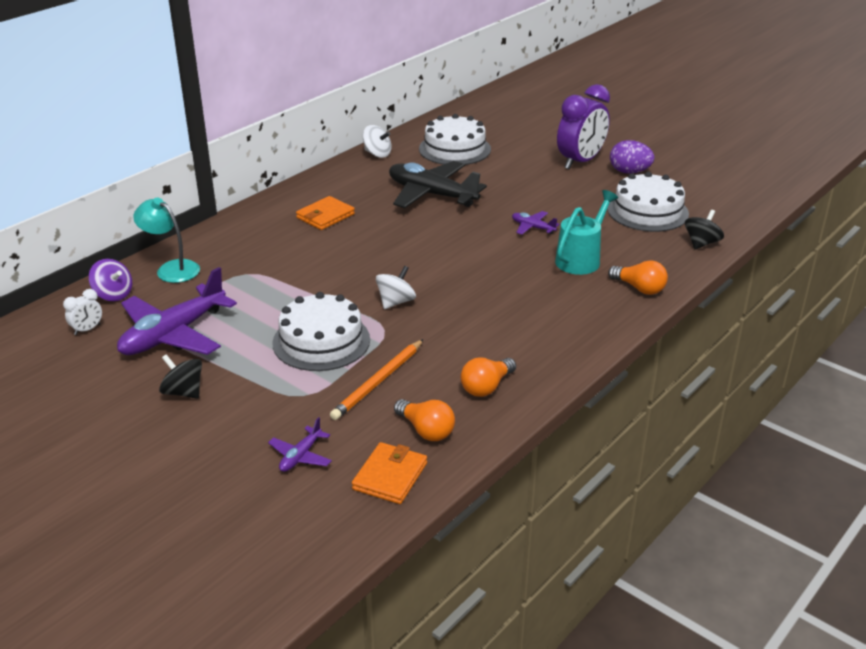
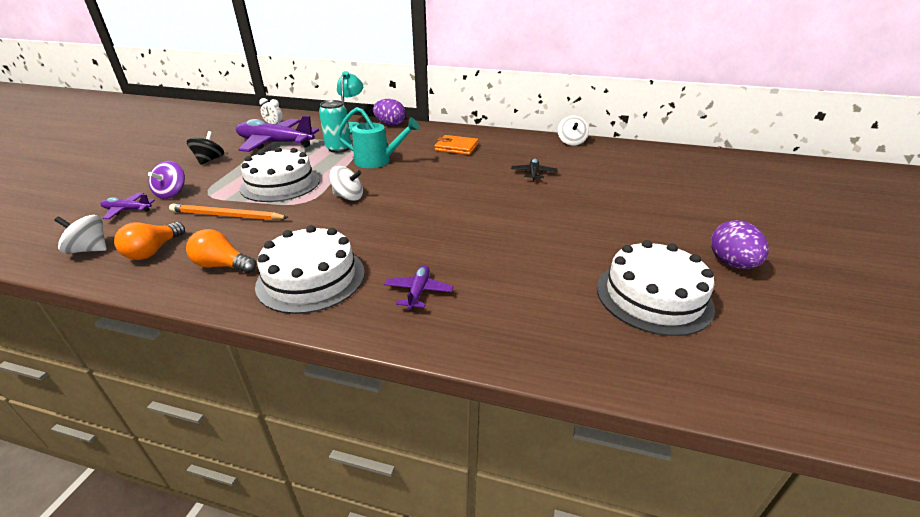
camera: 65 degrees right, 0 degrees up
(113, 294) = (314, 121): purple spinning top -> purple spinning top (172, 193)
(199, 241) = (390, 124): none -> purple egg
(247, 289) = (338, 148): none -> turquoise can
(390, 476) = (90, 249): orange wallet -> white spinning top
(432, 194) = (533, 173): black plane -> black plane, size x0.45
(454, 149) = (625, 165): white cake -> white cake (311, 278)
(533, 227) = (528, 229): purple plane -> purple plane (418, 292)
(580, 162) = (703, 227): purple clock -> none
(581, 259) = (492, 270): turquoise watering can -> turquoise watering can (378, 161)
(639, 288) = (458, 326): orange light bulb -> none
(701, 243) = (624, 363): black spinning top -> none

